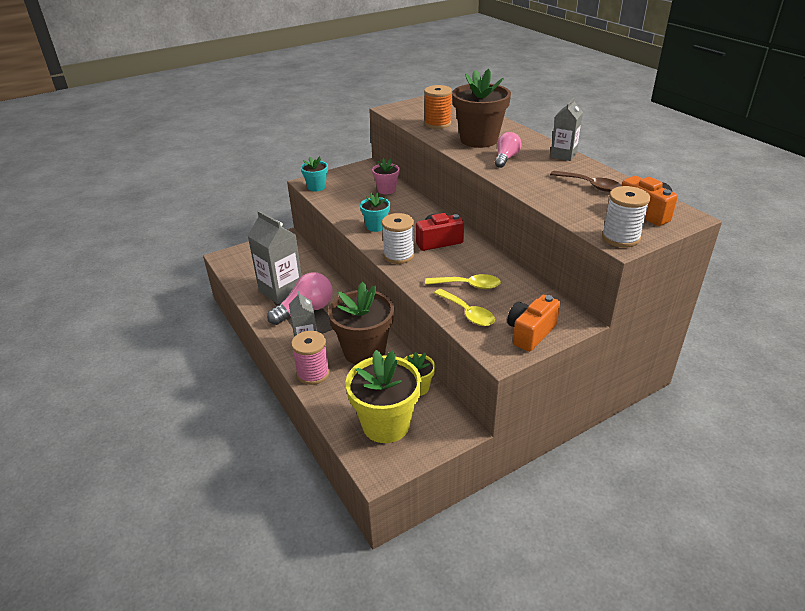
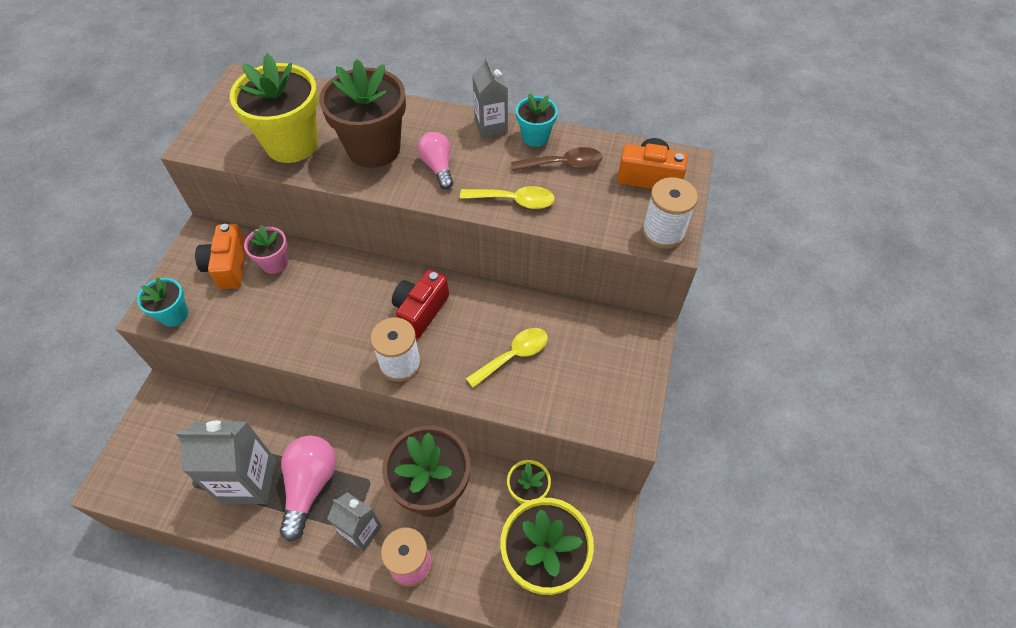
camera: 45 degrees left, 20 degrees up
(376, 226) = (326, 334): turquoise flower pot -> turquoise flower pot (535, 137)
(437, 124) = (292, 144): orange spool -> yellow flower pot
(467, 313) = (550, 396): yellow spoon -> yellow spoon (514, 201)
(530, 333) = (626, 377): orange camera -> orange camera (228, 266)

